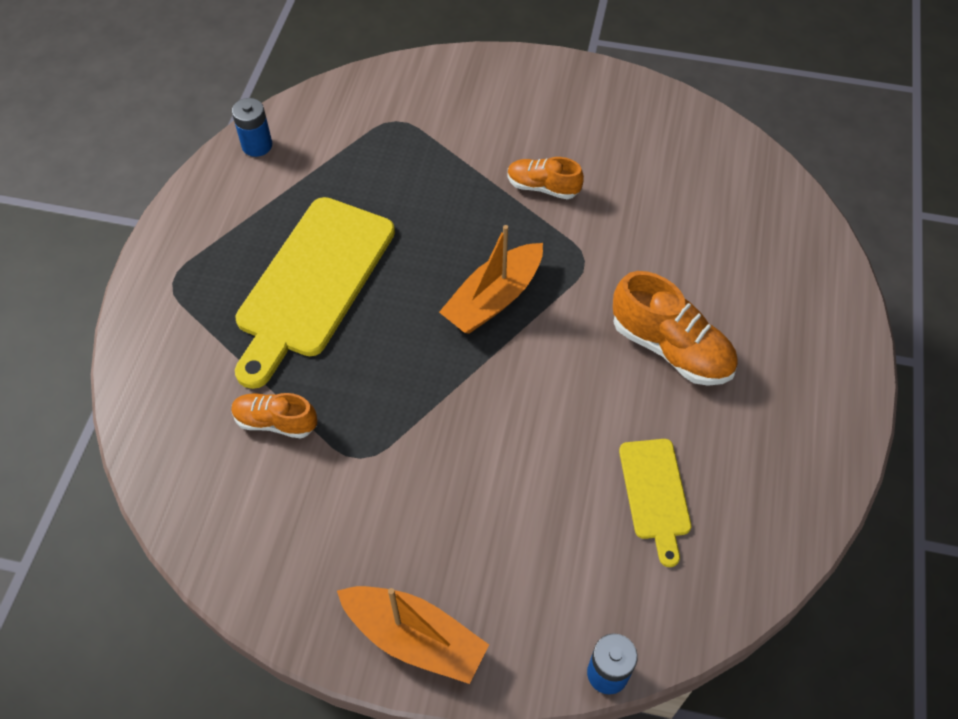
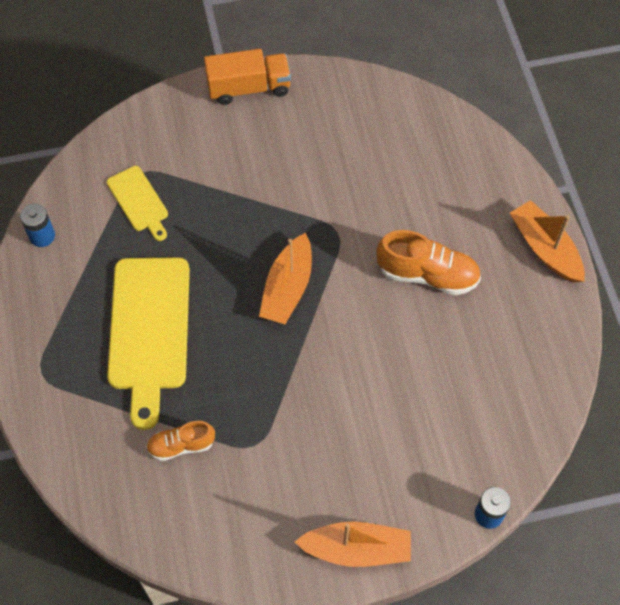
camera: 25 degrees left, 5 degrees up
(543, 187) = (279, 185): orange shoe -> none
(562, 78) = (249, 88): none -> orange truck
(655, 494) = (464, 383): yellow cutting board -> yellow cutting board (139, 201)
(838, 376) = (545, 248): none -> orange boat

